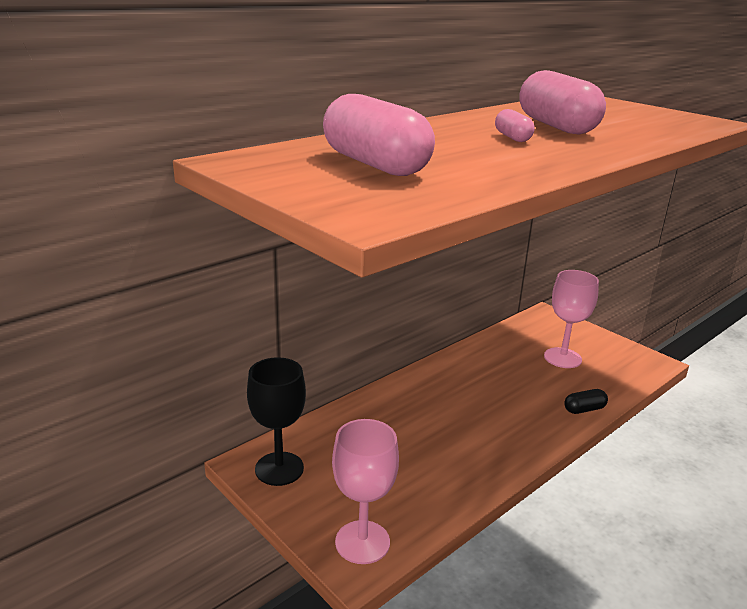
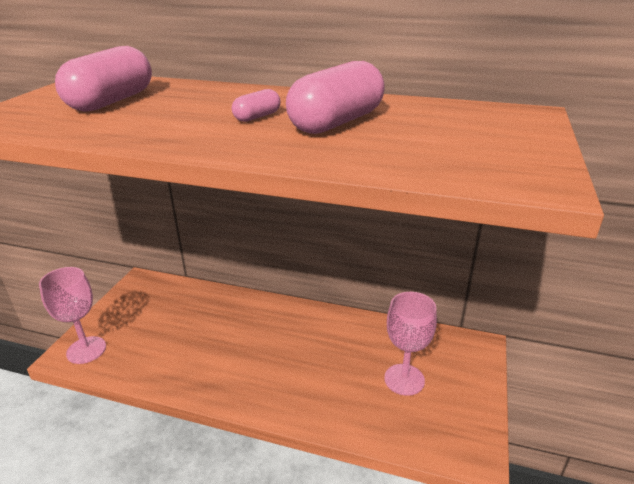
camera: 60 degrees right, 5 degrees up
(279, 469) = (140, 292): black goblet -> none
(584, 409) = (324, 418): black capsule -> none

